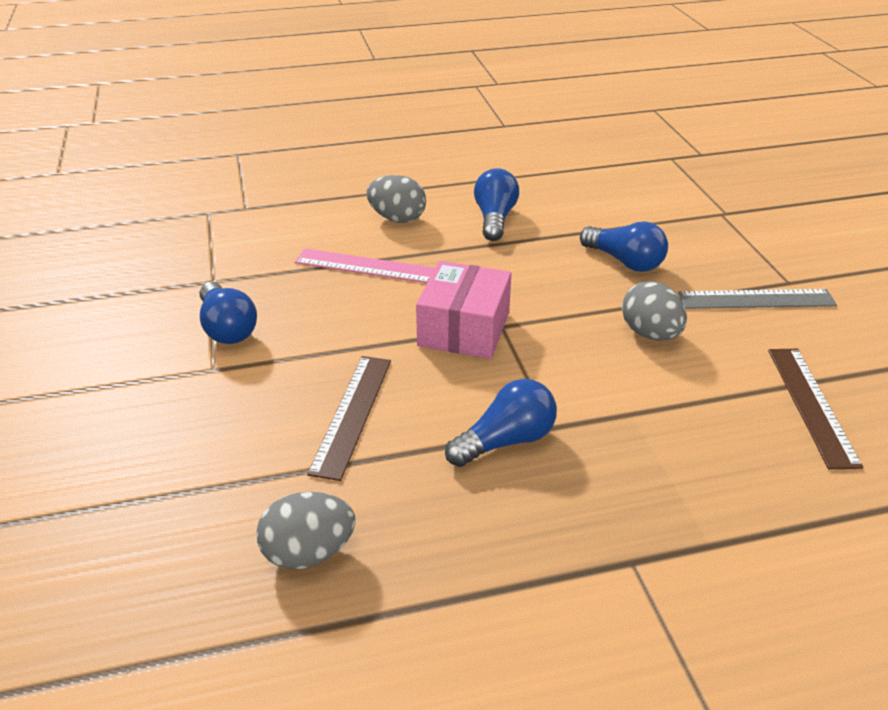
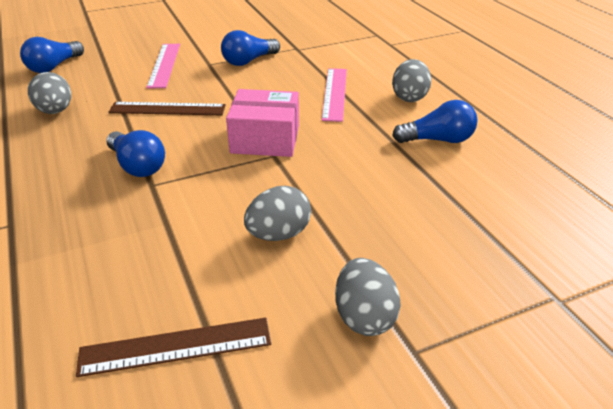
camera: 80 degrees right, 0 degrees up
(187, 420) = (164, 65): none -> pink ruler
(625, 262) = (400, 217): blue light bulb -> blue light bulb (54, 67)
(756, 299) = (364, 316): grey ruler -> grey egg

